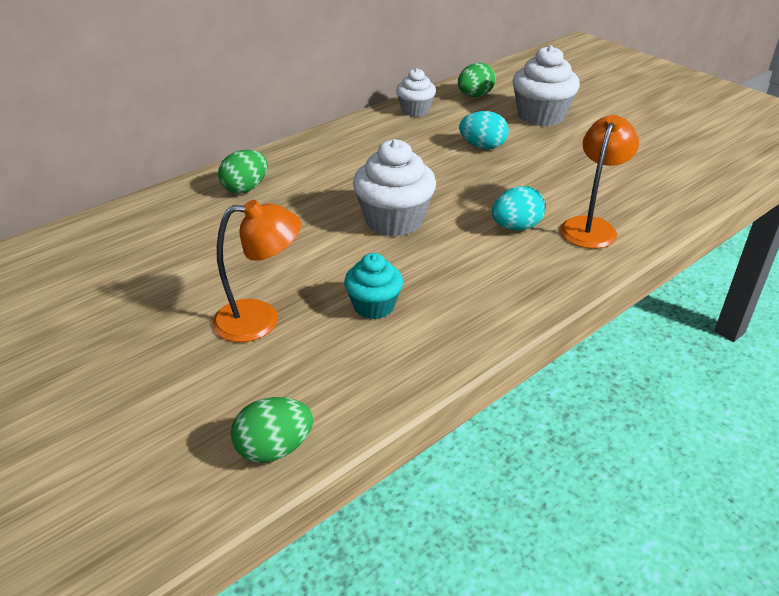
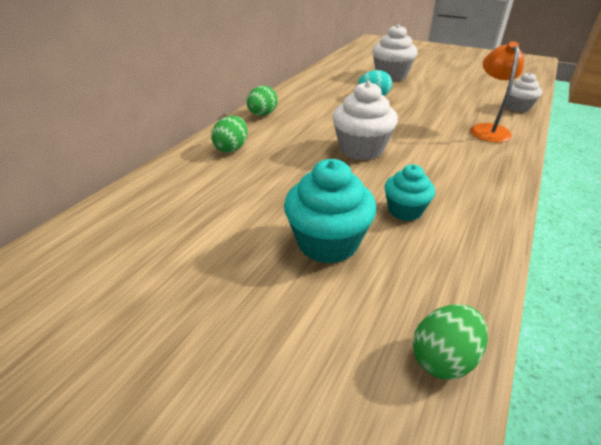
camera: 20 degrees left, 0 degrees up
(260, 319) = (327, 242): orange lamp -> turquoise cupcake
(415, 110) = (310, 83): white cupcake -> white cupcake (517, 107)
(475, 96) = (340, 71): green egg -> green egg (262, 114)
(516, 227) = (444, 138): turquoise egg -> none

